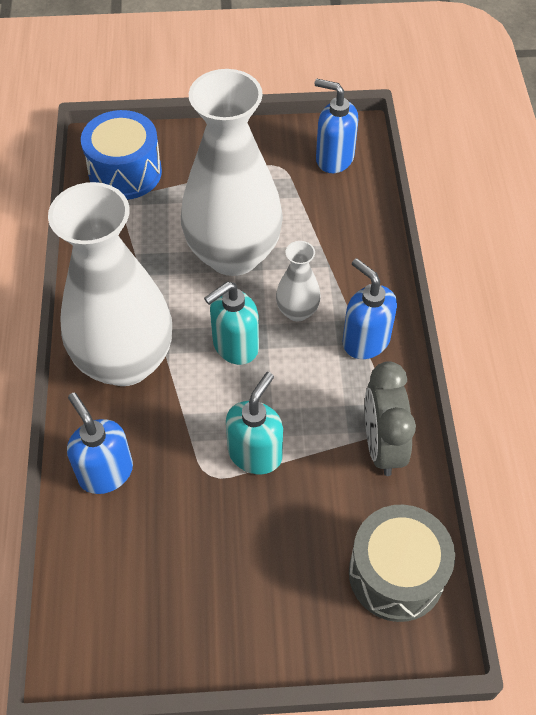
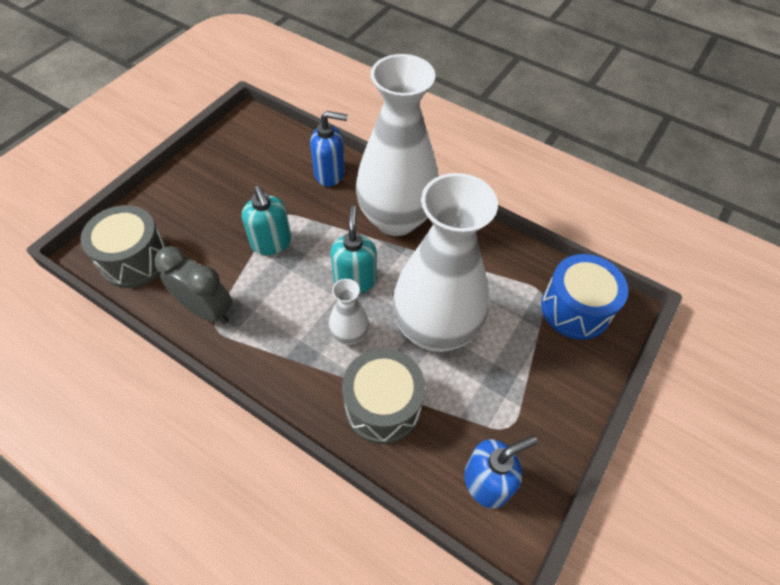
camera: 125 degrees right, 0 degrees up
(338, 248) = (383, 405): none -> grey drum
(365, 341) = (286, 359): blue soap dispenser -> none

